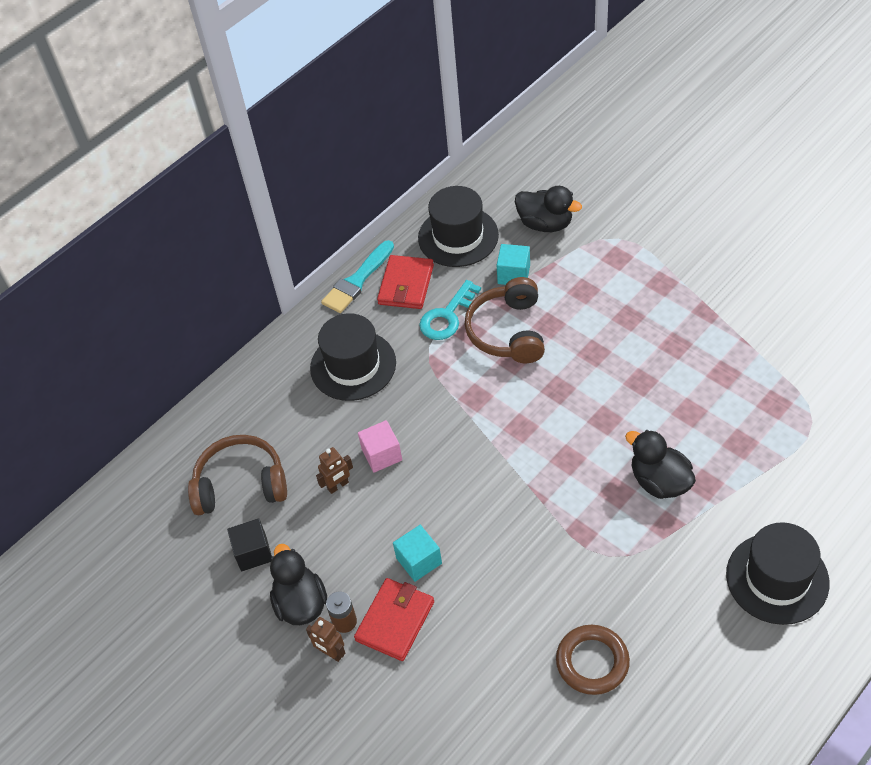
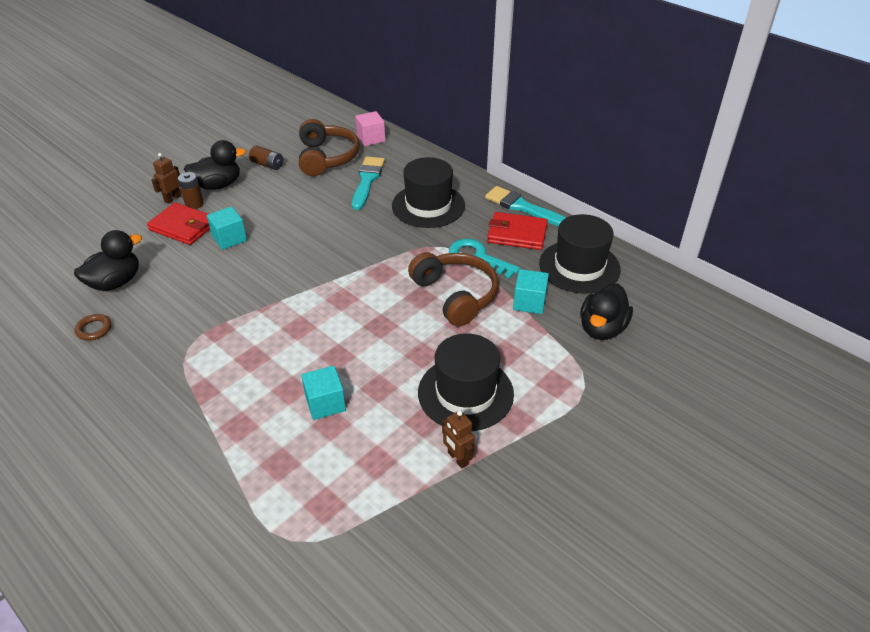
camera: 85 degrees right, 10 degrees down
(253, 552) = (267, 165): black cube -> brown battery
(297, 432) = (367, 180): none -> turquoise brush
(338, 486) = (311, 200): brown robot -> brown robot (457, 458)
(382, 455) = (334, 220): pink cube -> pink cube (371, 138)
(507, 331) = (456, 295): brown headphones -> brown headphones turned 60 degrees clockwise
(592, 662) = (94, 329): brown ring -> brown ring, size x0.56
(659, 481) = (253, 390): black duck -> black duck (115, 282)
(666, 420) = (325, 403): none -> turquoise cube
(777, 578) = (109, 472): black hat -> black hat (465, 393)

